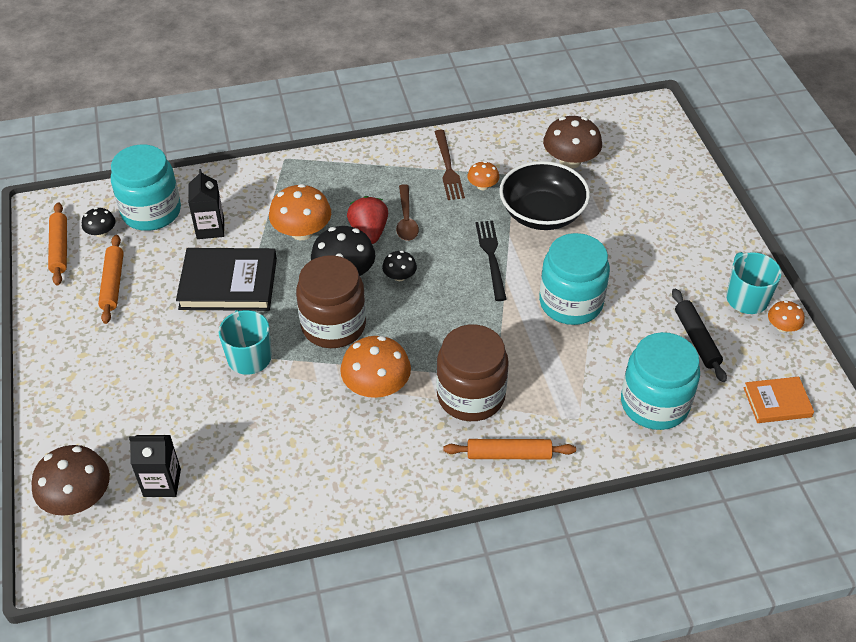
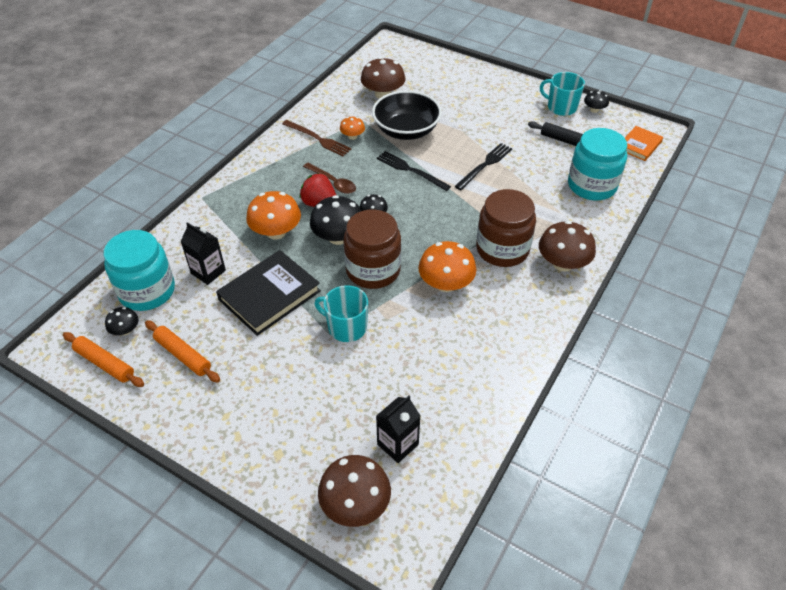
camera: 45 degrees left, 0 degrees up
(509, 454) = (562, 263): orange rolling pin -> brown mushroom
(570, 302) = (485, 165): turquoise jar -> black fork
(782, 327) = (594, 110): orange mushroom -> black mushroom

